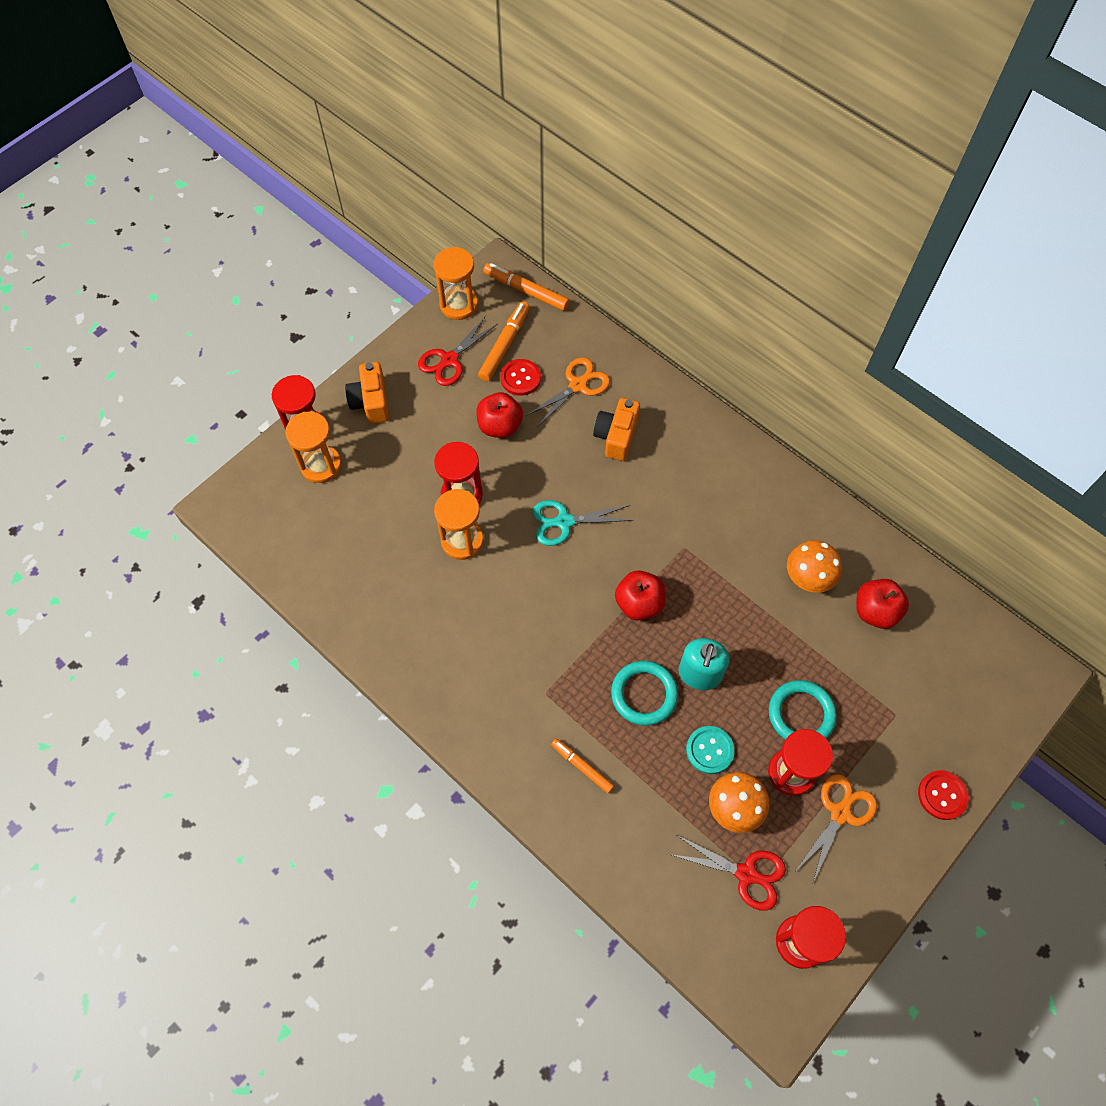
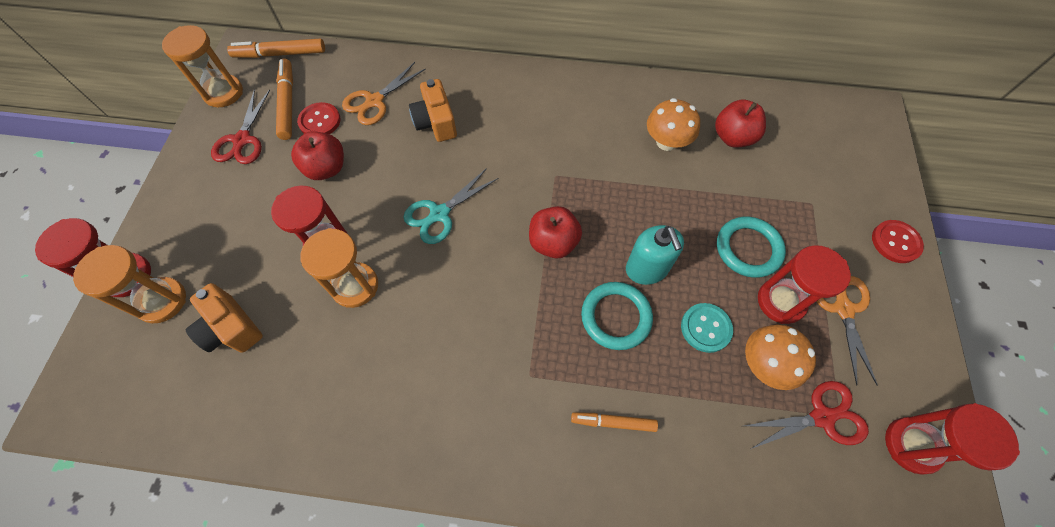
camera: 35 degrees left, 0 degrees up
(371, 402) = (183, 214): orange camera -> orange camera (231, 328)
(577, 385) = (375, 101): orange scissors -> orange scissors turned 150 degrees counterclockwise

